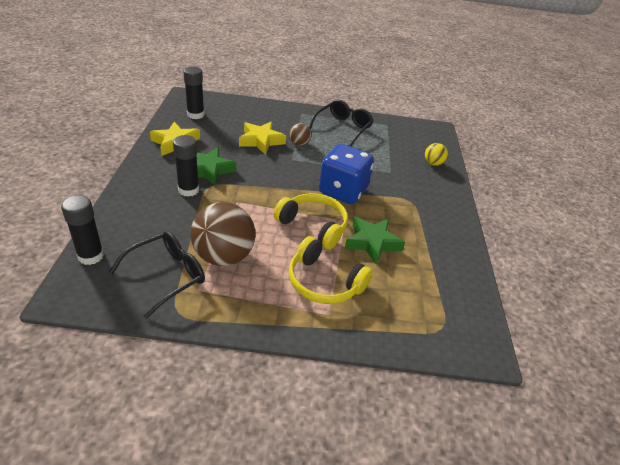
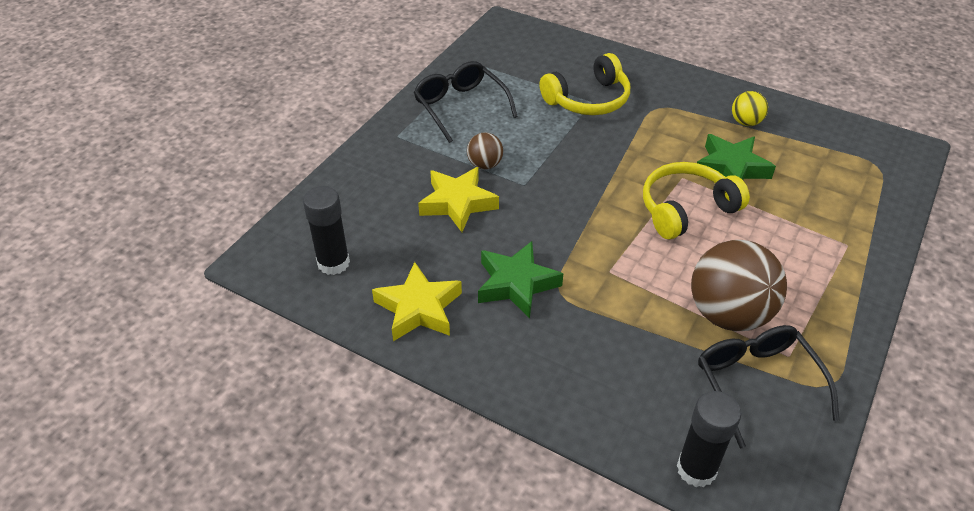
camera: 60 degrees left, 5 degrees up
(188, 190) = (562, 320): black glue stick -> none
(324, 282) = (794, 232): yellow headphones -> yellow headphones (588, 99)
(343, 191) = (619, 158): blue dice -> none
(433, 163) = (585, 59): yellow ball -> yellow ball (745, 122)

